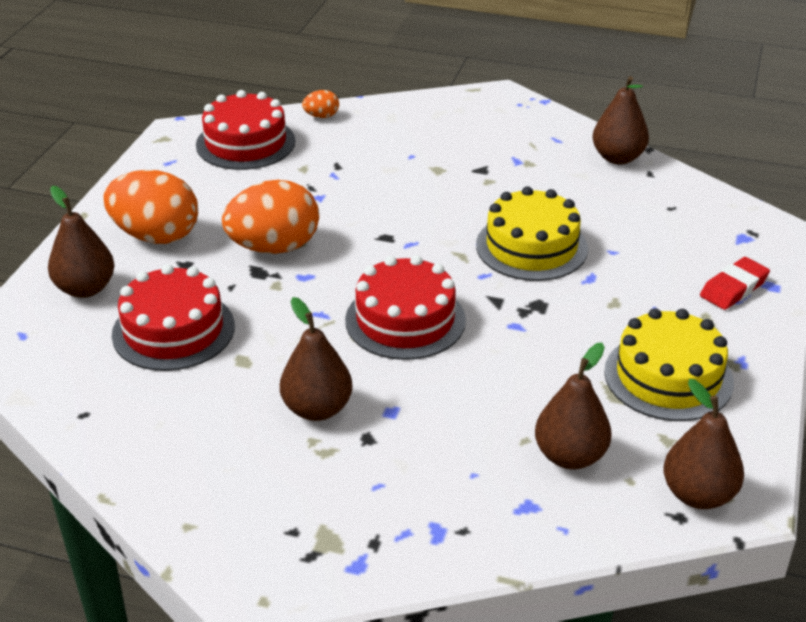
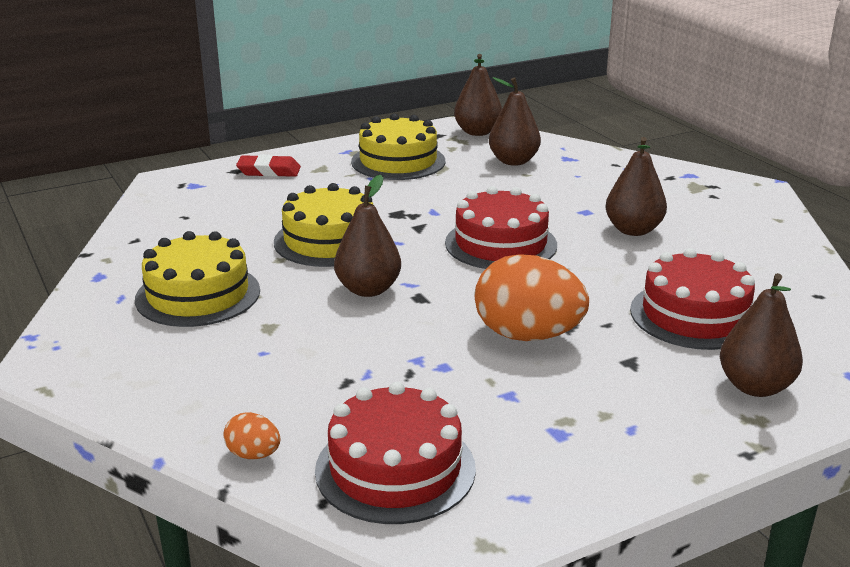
camera: 135 degrees left, 10 degrees down
(156, 236) = (633, 404): orange egg -> none
(519, 163) = (198, 295): none -> yellow cake
(617, 158) = (123, 260): brown pear -> brown pear (368, 289)

